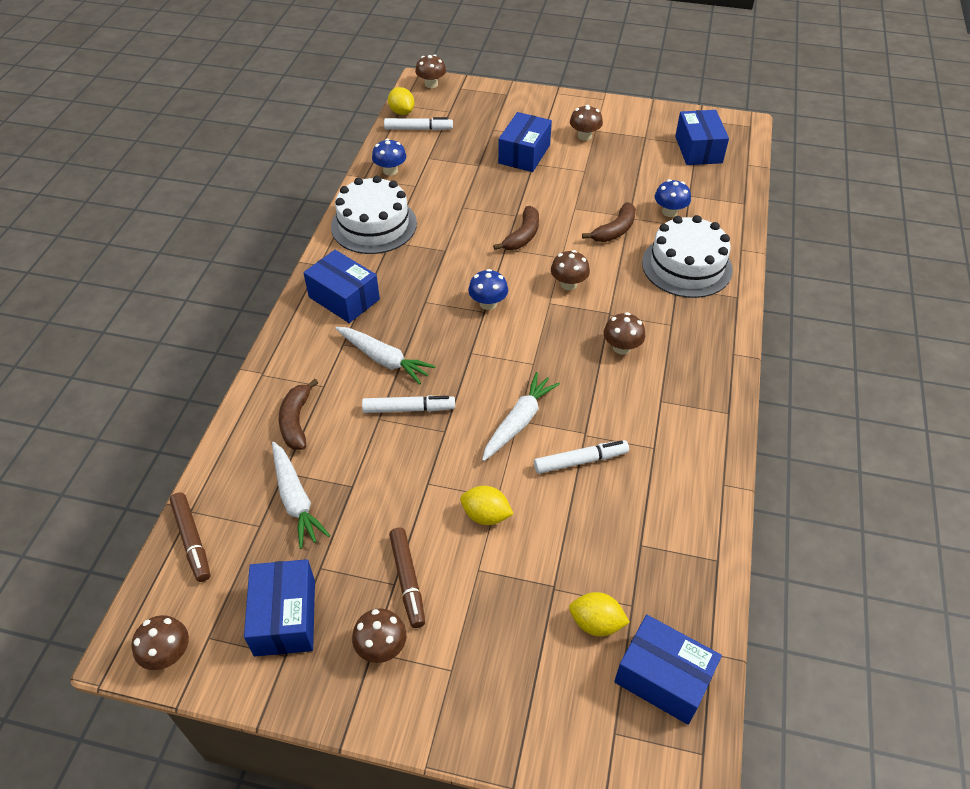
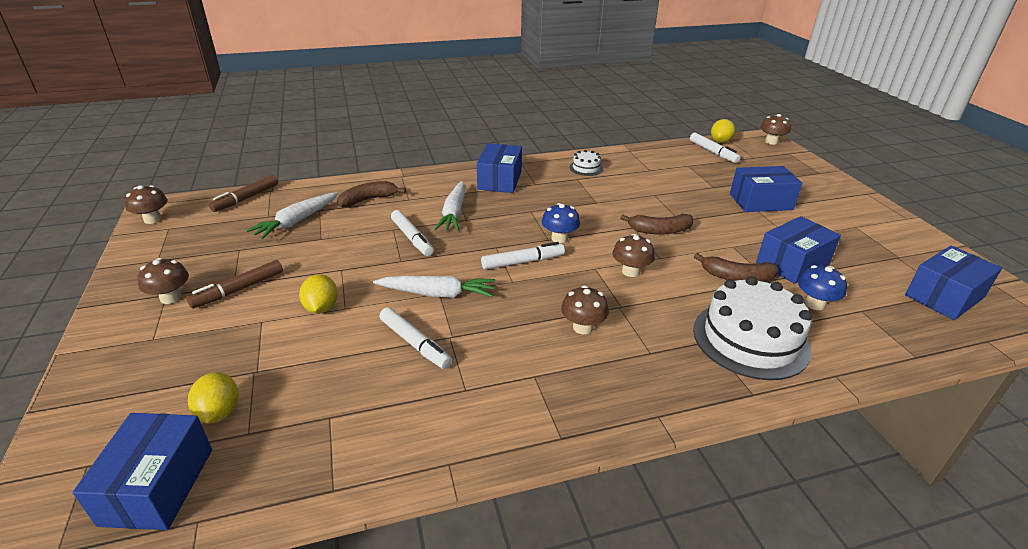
camera: 60 degrees right, 15 degrees down
(285, 617) = (190, 250): blue box -> blue box (792, 263)
(374, 225) = (586, 168): white cake -> white cake, size x0.45
(390, 170) = (651, 156): blue mushroom -> none
(508, 344) = (523, 262): none -> white marker
(584, 136) = (837, 223): brown mushroom -> none

